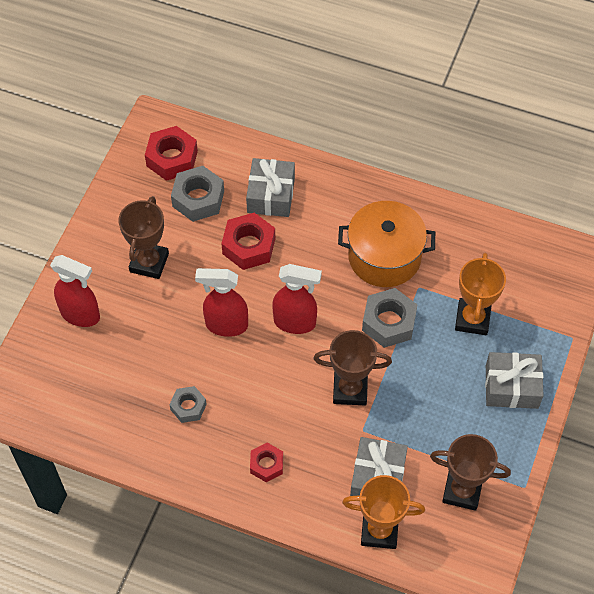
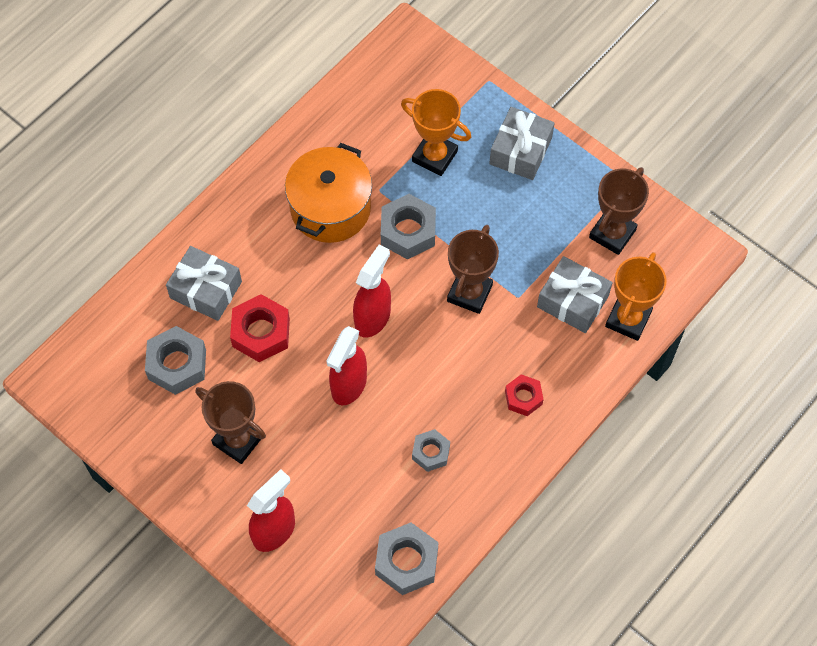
camera: 70 degrees left, 5 degrees up
(85, 420) = (406, 562): none -> grey nut
(172, 158) = (110, 375): red nut -> none

